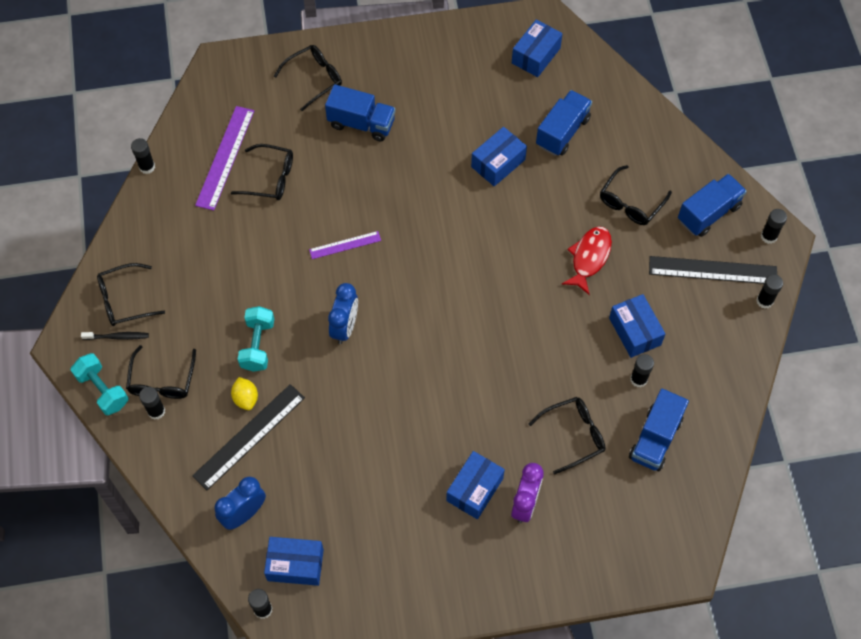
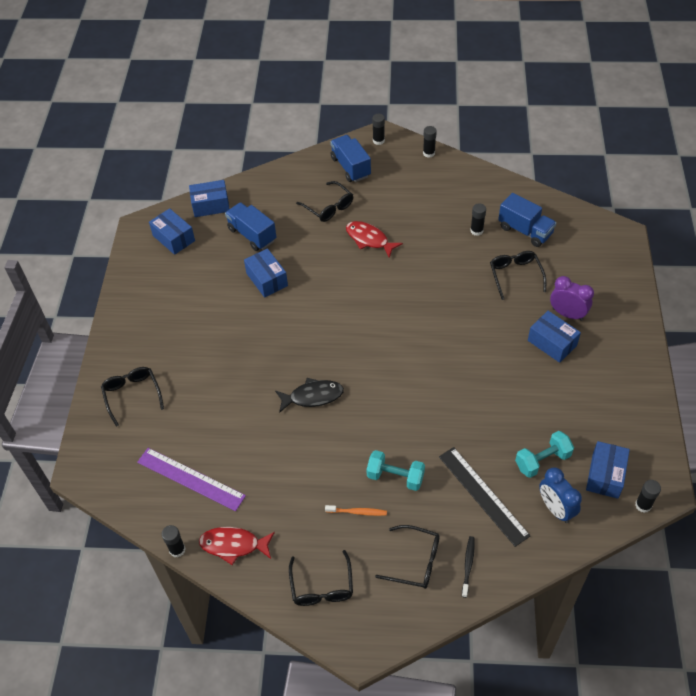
camera: 75 degrees left, 10 degrees down
(103, 390) = (415, 616): turquoise dumbbell -> turquoise dumbbell (542, 461)
(117, 337) = (360, 597): black toothbrush -> black toothbrush (468, 565)
(156, 411) = (446, 570): black glue stick -> none
(158, 213) = (233, 545): none -> red fish
(210, 316) = (357, 512): none -> orange toothbrush
(246, 398) = (446, 493): yellow lemon -> none
(271, 178) = (226, 443): black glasses -> none
(345, 245) = (313, 396): purple ruler -> black fish
(345, 327) = (392, 408): blue clock -> none
(361, 123) = (194, 366): blue truck -> none
(635, 331) = (437, 225): blue box -> blue box (211, 205)
(712, 270) = (397, 174): black ruler -> none

